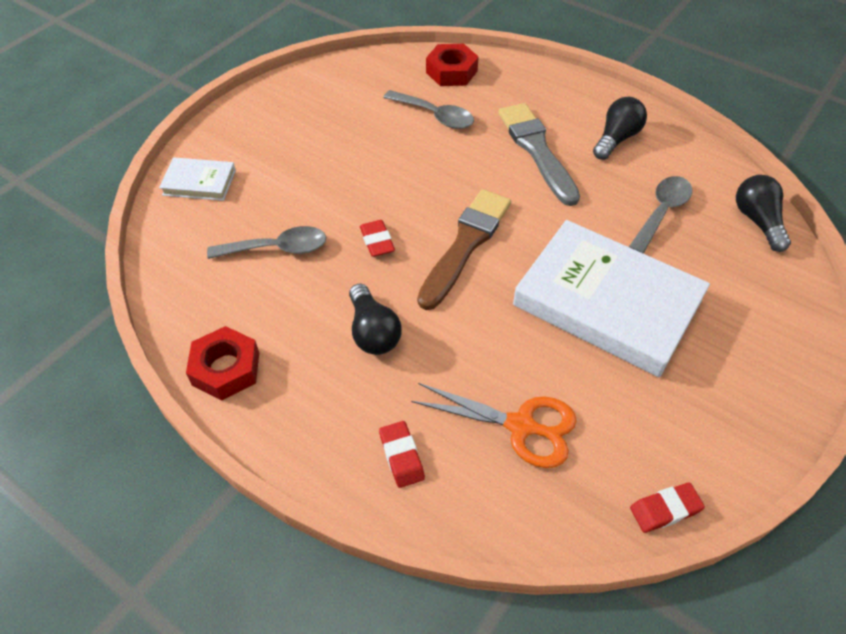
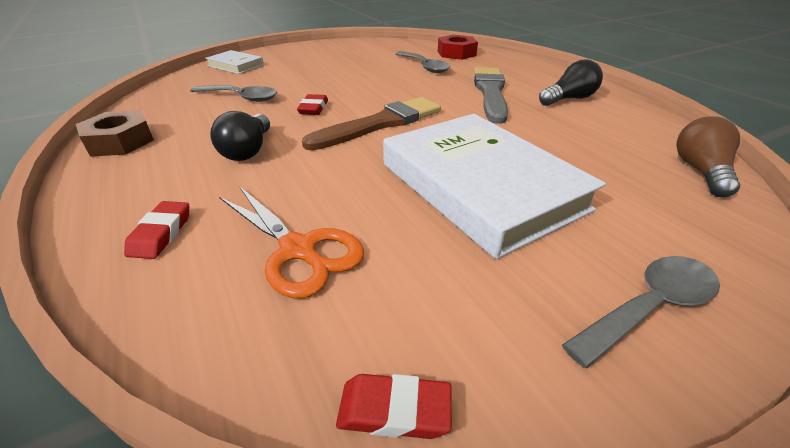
camera: 25 degrees right, 15 degrees down
(226, 369) = (120, 142): red nut -> brown nut
(661, 212) = (586, 144): grey spoon -> grey spoon (649, 307)
(757, 221) = (700, 171): black light bulb -> brown light bulb

